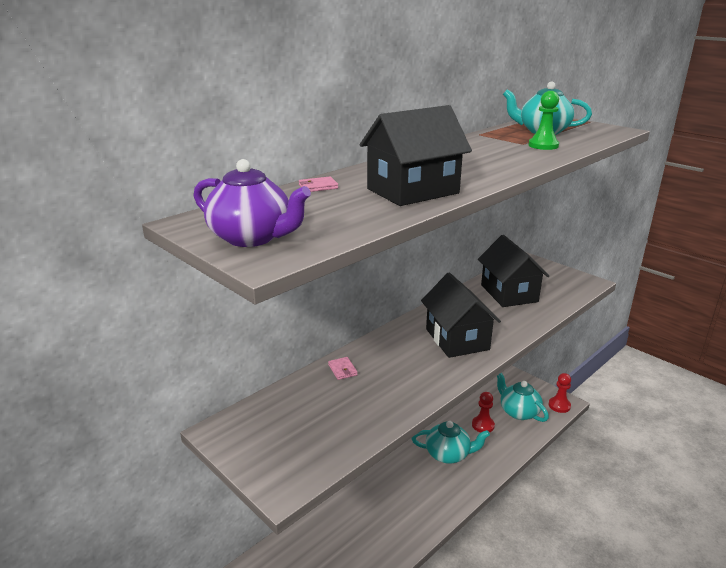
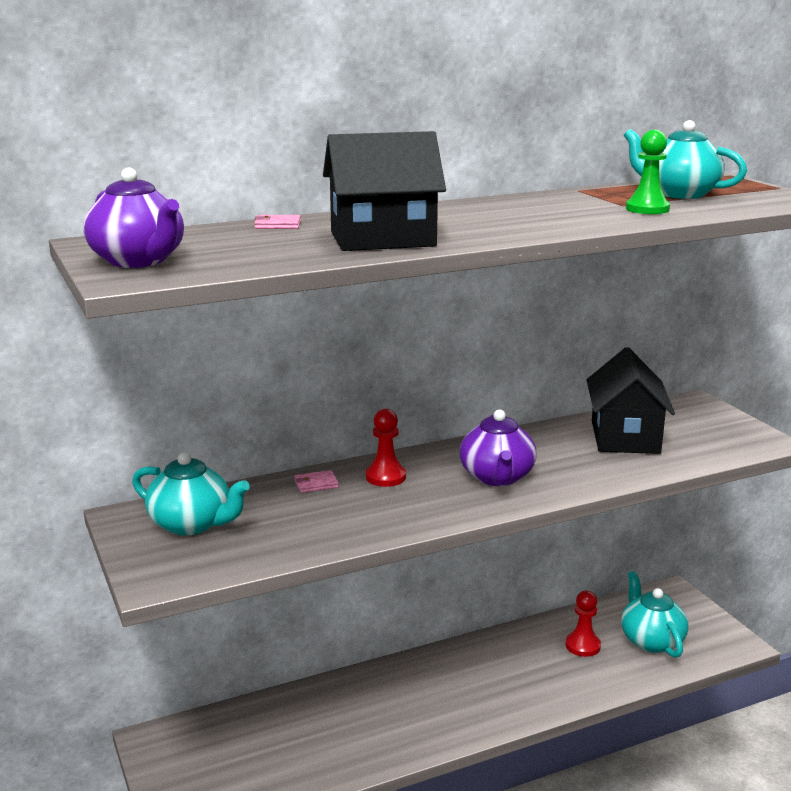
camera: 20 degrees right, 5 degrees down
(342, 370) = (316, 484): pink wallet -> pink wallet turned 75 degrees clockwise
(448, 454) = (506, 670): turquoise teapot -> turquoise teapot (191, 524)
(457, 339) = (497, 477): black house -> purple teapot
(559, 405) = (724, 646): red pawn -> red pawn (385, 477)

